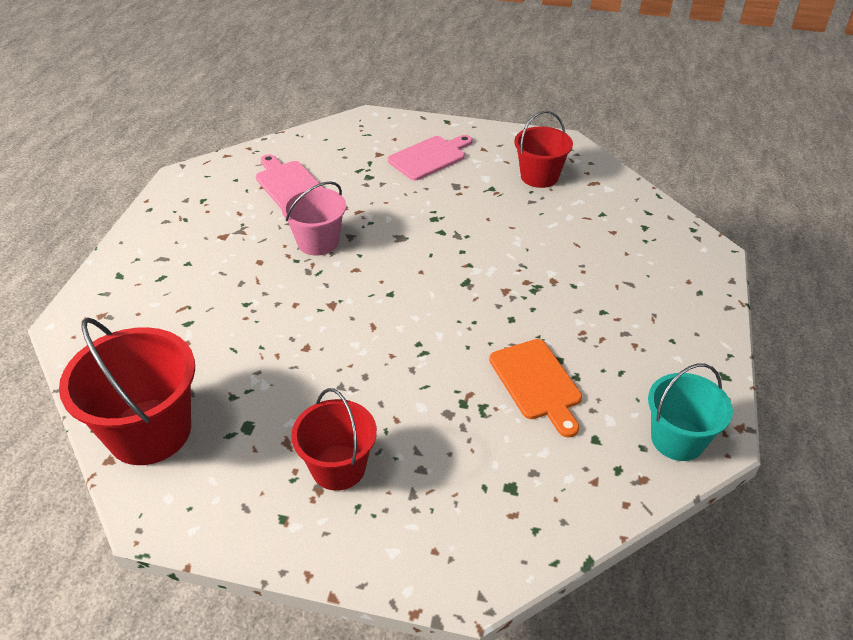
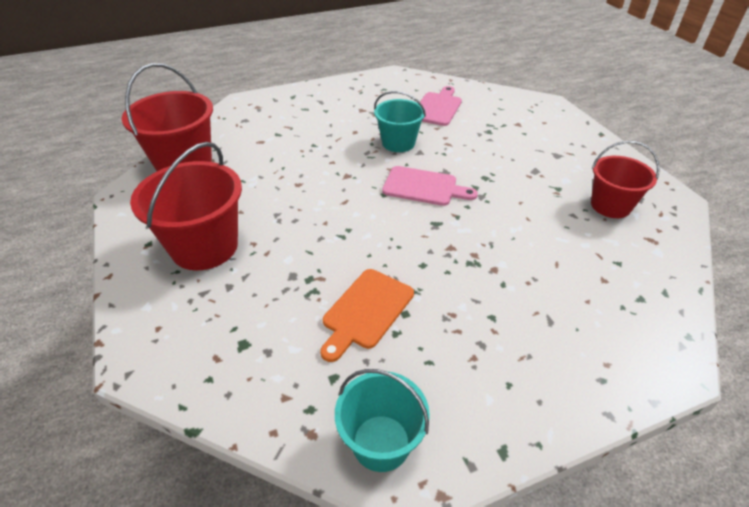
camera: 55 degrees right, 0 degrees up
(318, 242) = (398, 143): pink bucket -> turquoise bucket
(338, 467) = (204, 247): red bucket -> red bucket, size x1.56
(429, 157) = (548, 145): pink cutting board -> pink cutting board (424, 187)

